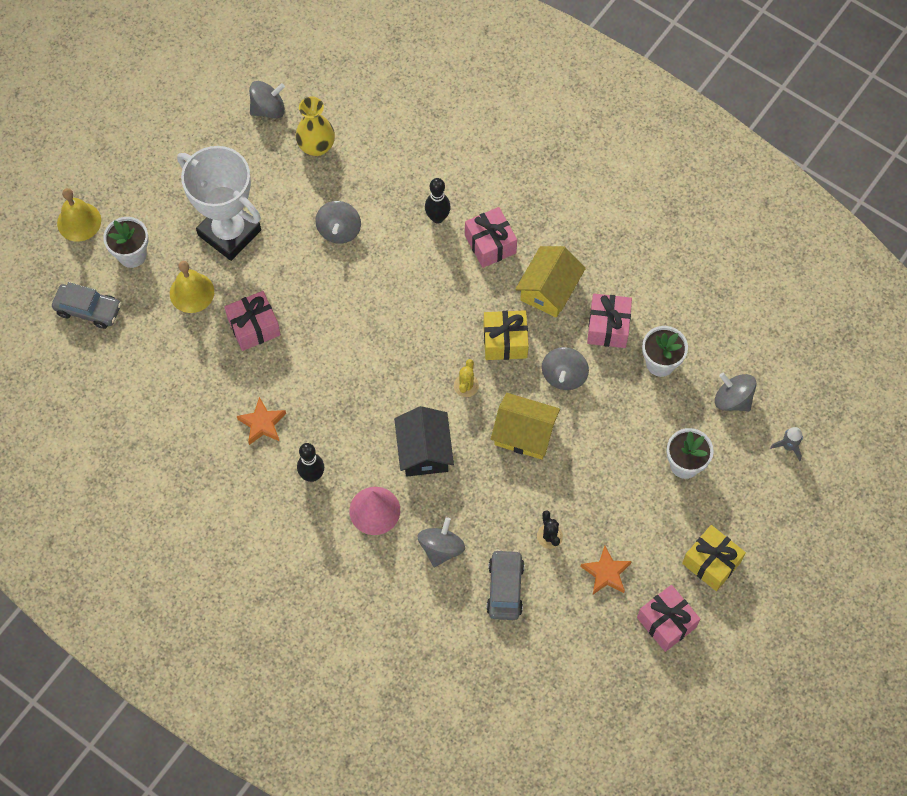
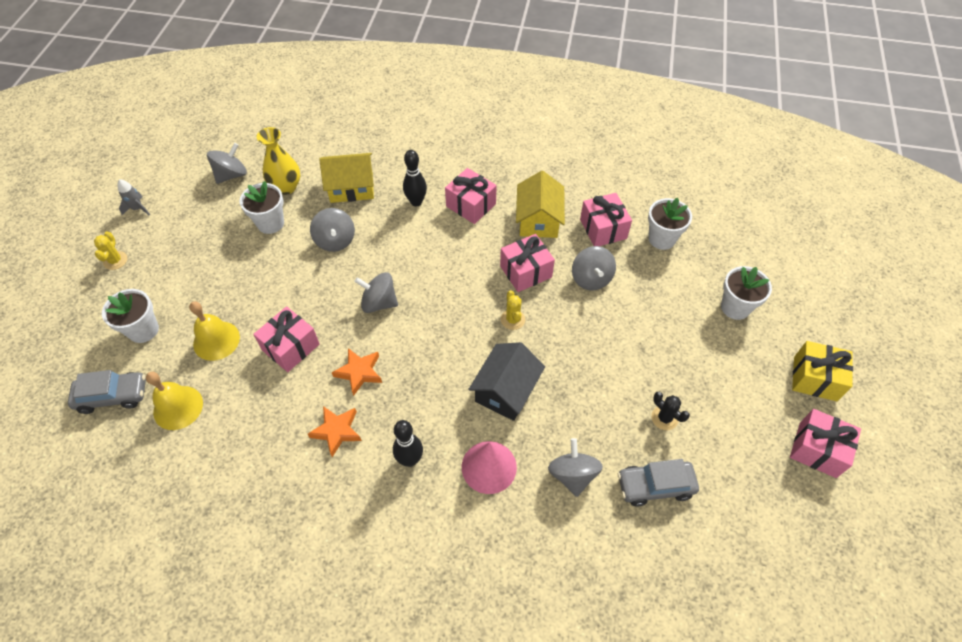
camera: 25 degrees left, 10 degrees down
(79, 221) = (79, 321): yellow bell -> yellow bell (178, 407)
(128, 168) = (115, 260): none -> yellow cactus
(229, 232) = (234, 278): white trophy -> none
(285, 184) = (270, 223): none -> white flower pot
(424, 450) = (506, 390): black house -> black house turned 60 degrees clockwise
(505, 341) = (526, 271): yellow gift -> pink gift
(505, 588) = (655, 486): grey car -> grey car turned 75 degrees counterclockwise
(524, 433) = (586, 338): yellow house -> yellow house (351, 187)
(606, 573) = (735, 429): orange star -> orange star (359, 372)
(732, 399) = (736, 243): grey spinning top -> grey spinning top (379, 303)
(788, 446) = (803, 260): grey rocket -> grey rocket (137, 208)

